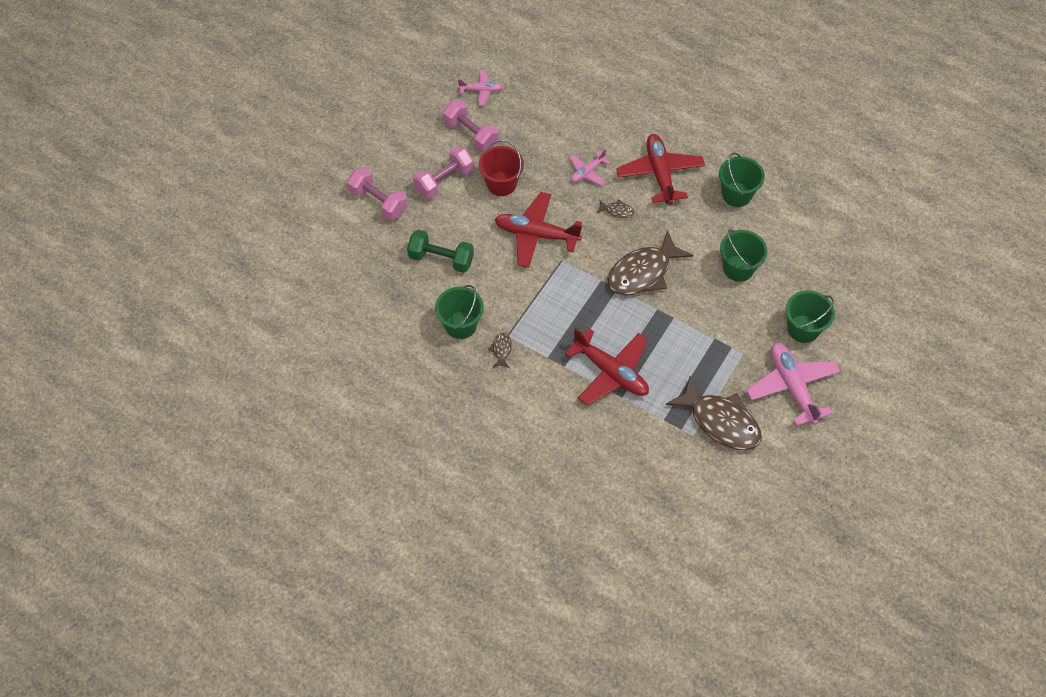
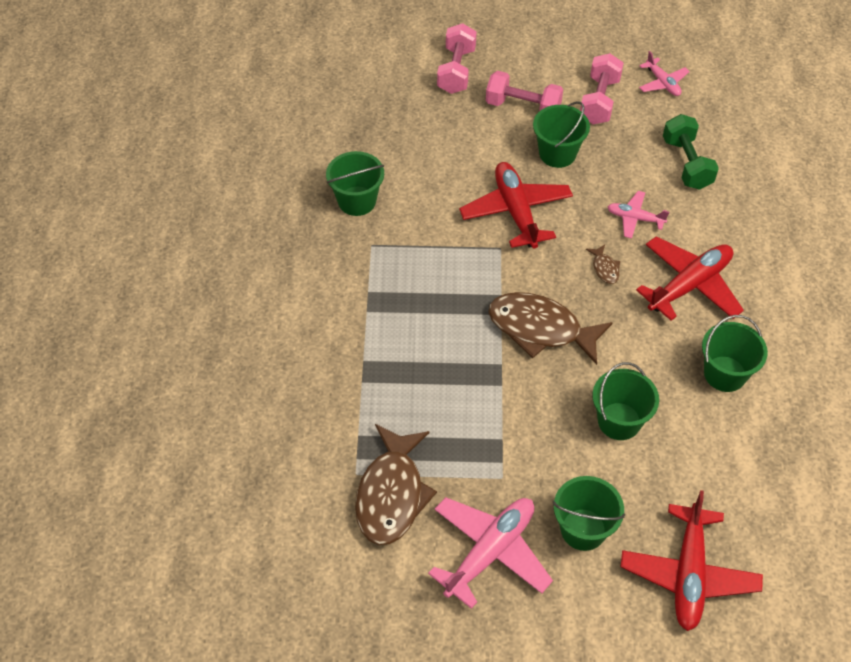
camera: 60 degrees right, 5 degrees down
(441, 259) = (425, 149): green dumbbell -> green dumbbell (686, 163)
(501, 184) = (557, 153): red bucket -> green bucket
(501, 350) = (350, 248): brown fish -> none
(610, 372) = (387, 357): red plane -> red plane (688, 574)

